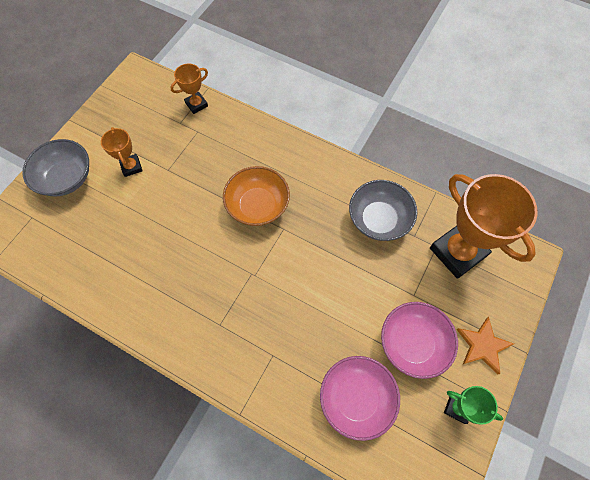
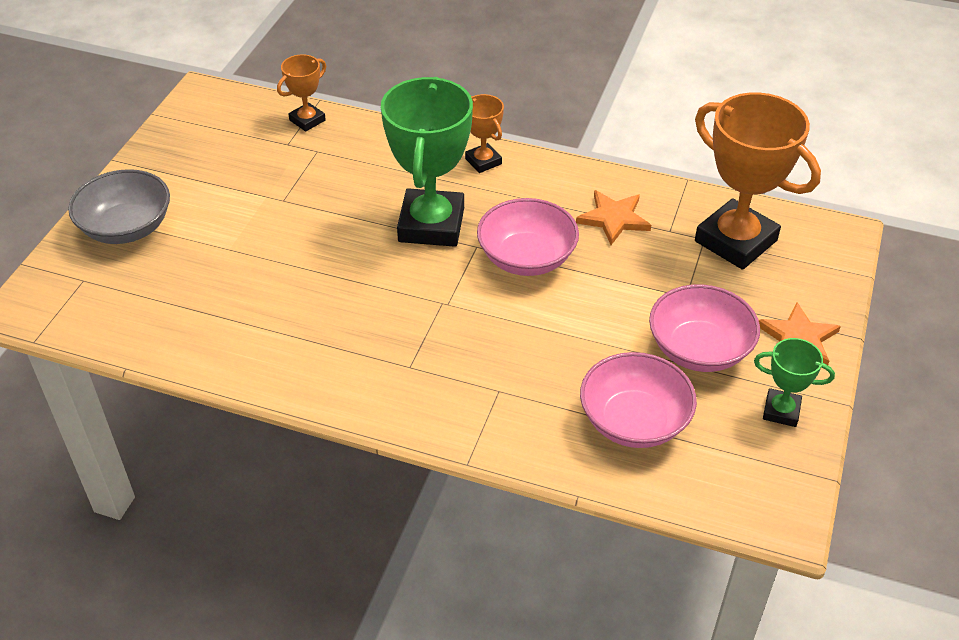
camera: 10 degrees left, 20 degrees down
(131, 167) = (226, 203): orange trophy -> orange trophy (483, 161)
(258, 206) = (431, 225): orange bowl -> green trophy
(314, 244) = (526, 258): none -> pink bowl
(379, 219) = (613, 219): grey bowl -> orange star

